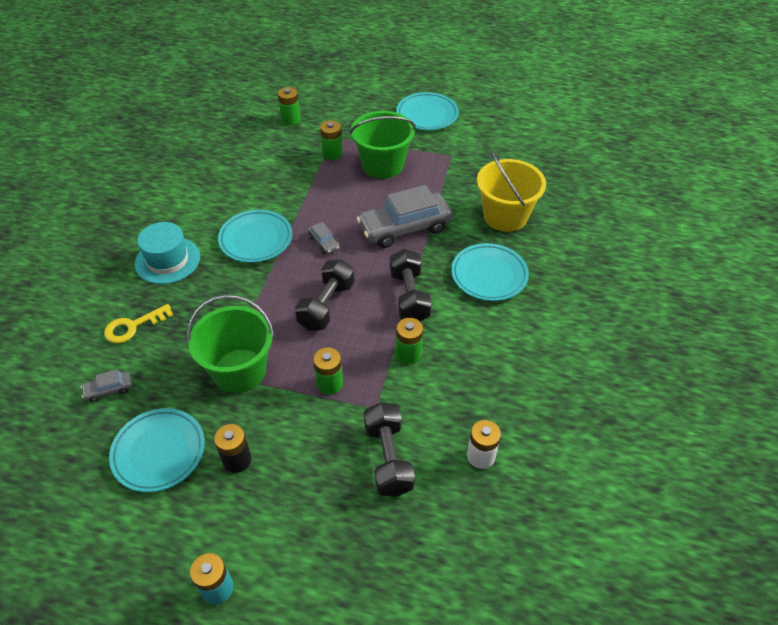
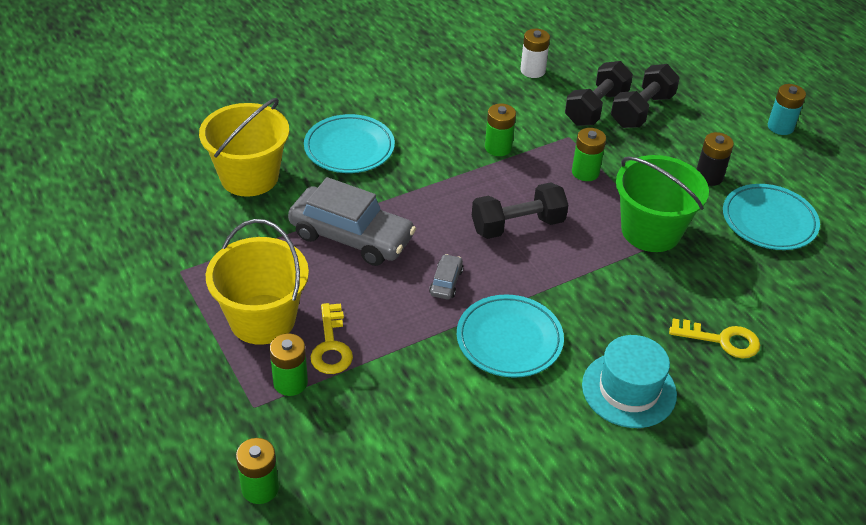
camera: 135 degrees left, 5 degrees down
(109, 390) = (784, 297): grey car -> none
(337, 177) = (331, 346): none -> yellow key
(382, 165) = (262, 319): green bucket -> yellow bucket
(409, 296) = (438, 181): black dumbbell -> black dumbbell (642, 110)
(427, 115) = (105, 343): turquoise plate -> none

